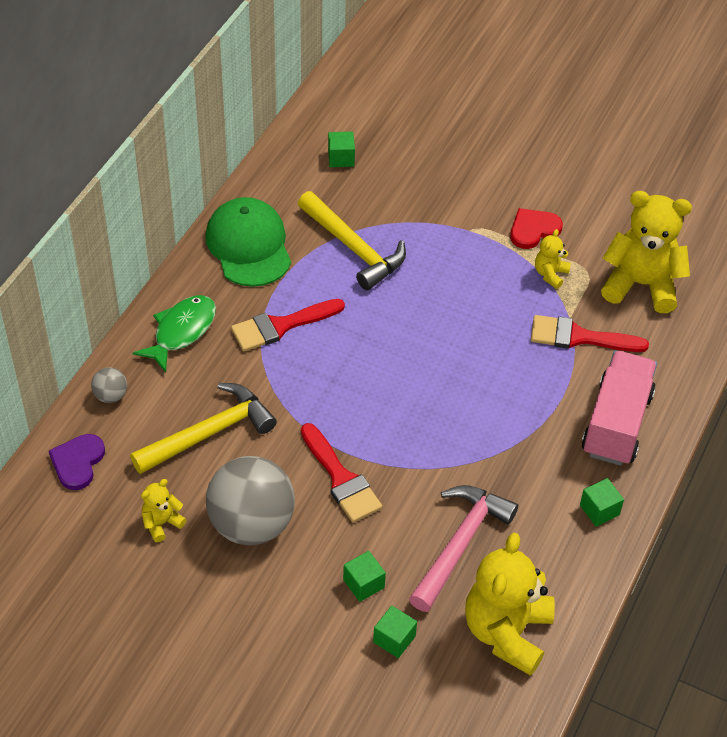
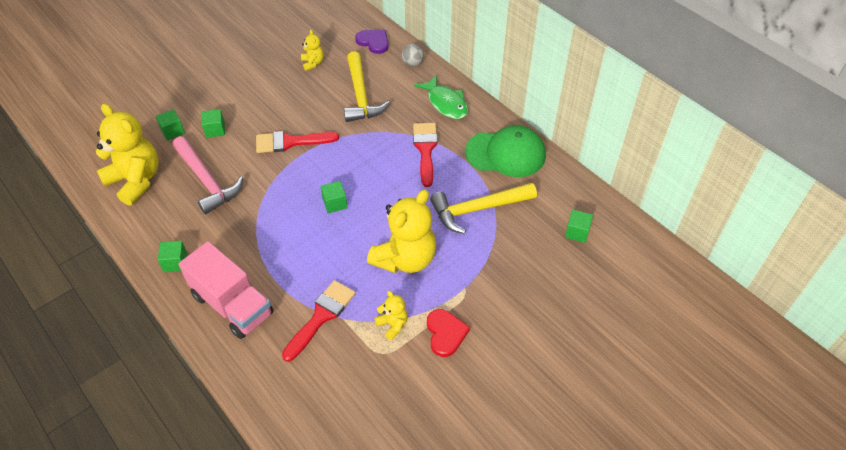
camera: 115 degrees right, 0 degrees up
(251, 524) = (287, 96): grey ball -> none
(419, 386) = (335, 203): none -> green cube
(641, 284) = (348, 388): yellow teddy bear -> yellow teddy bear (405, 259)

